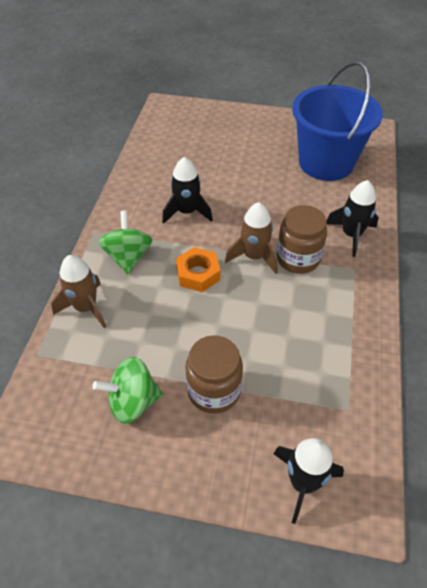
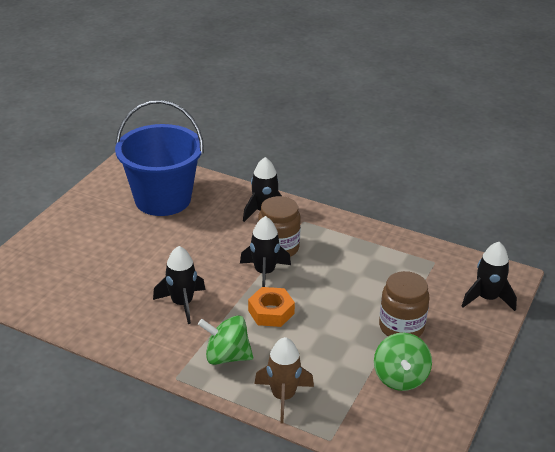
camera: 75 degrees left, 15 degrees down
(254, 256) = (264, 273): brown rocket -> black rocket

